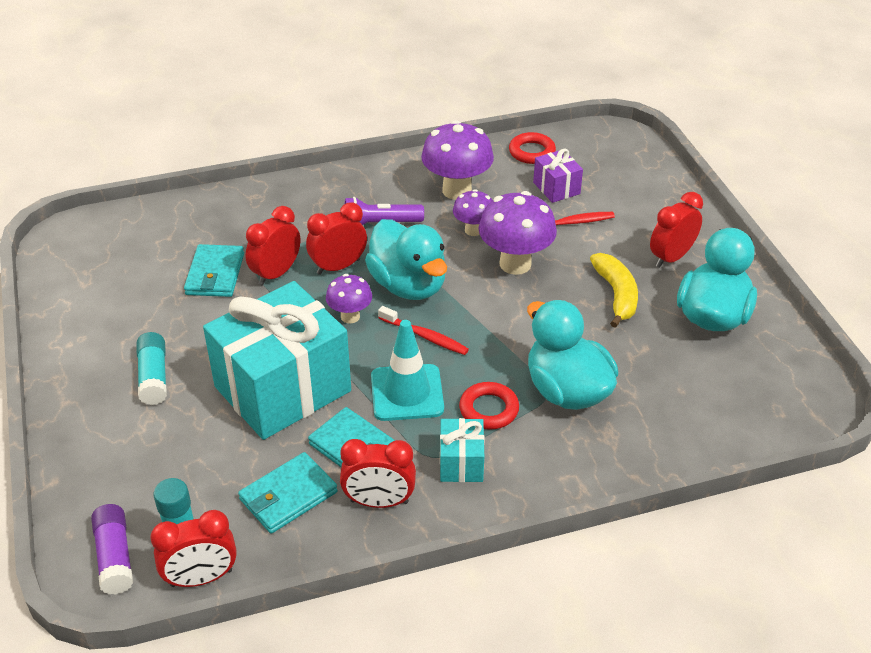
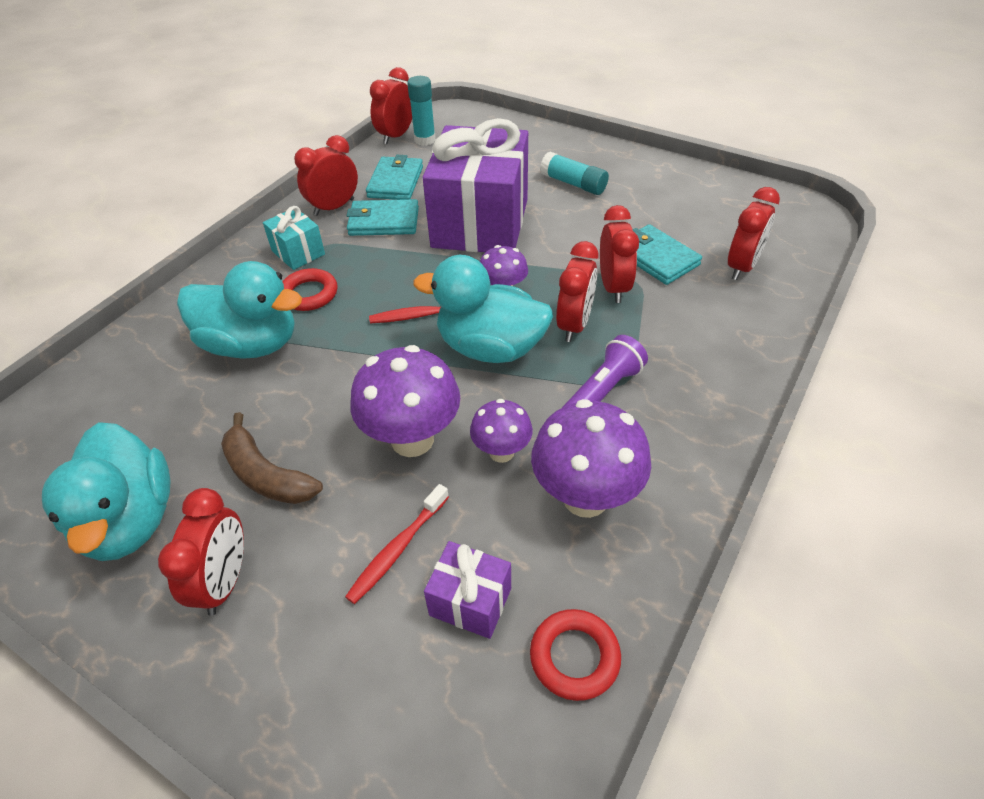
camera: 140 degrees right, 5 degrees up
(115, 557) = (453, 121): purple glue stick -> none
(179, 234) = (742, 267): none -> red clock
(283, 389) = (480, 223): turquoise gift -> purple gift
(407, 393) = (387, 269): turquoise traffic cone -> none
(616, 295) = (266, 474): yellow banana -> brown banana

